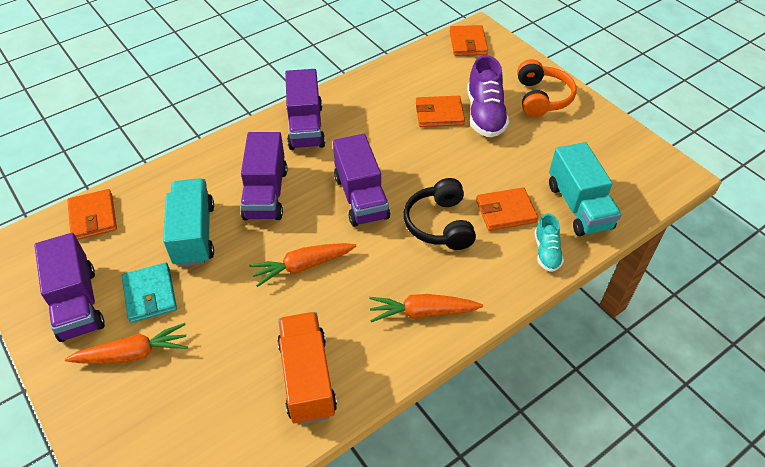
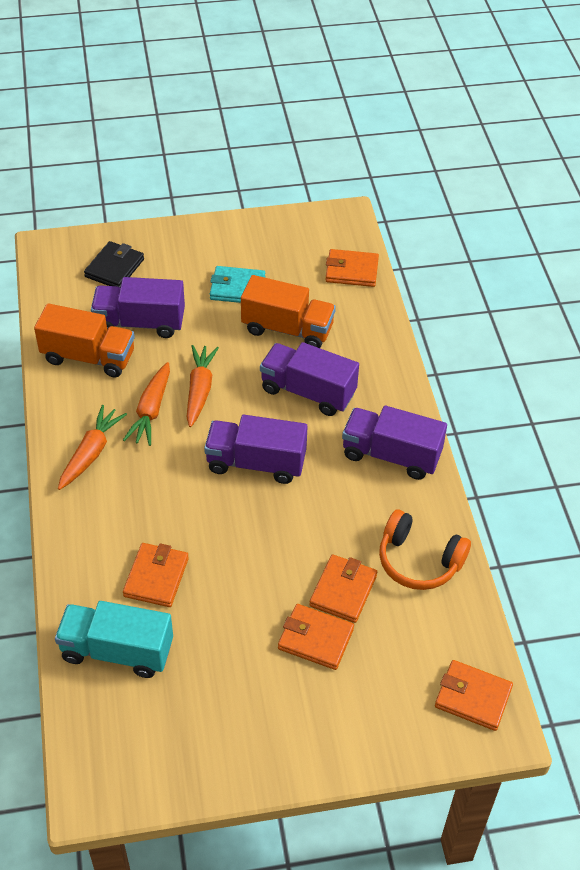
camera: 115 degrees right, 0 degrees up
(77, 303) = (258, 247): purple truck -> purple truck (140, 323)
(133, 353) = (186, 268): orange carrot -> orange carrot (151, 410)
(157, 426) = (114, 268): none -> black wallet
(194, 234) = (287, 329): turquoise truck -> orange truck
(439, 224) = (178, 511): black headphones -> none
(485, 114) = (315, 639): purple shoe -> orange wallet
(541, 98) = (311, 723): orange headphones -> orange headphones (419, 561)
(546, 252) = (83, 584): turquoise shoe -> none

